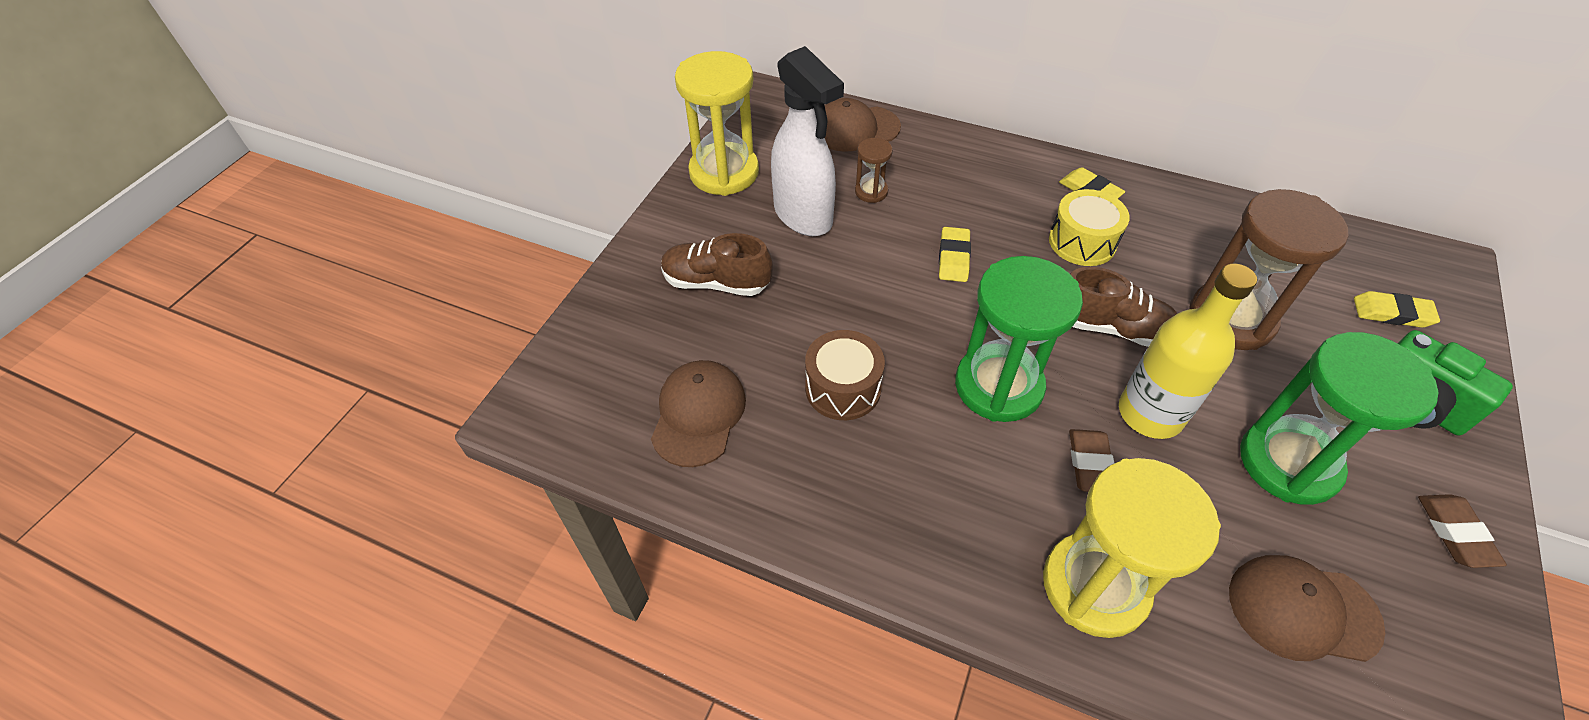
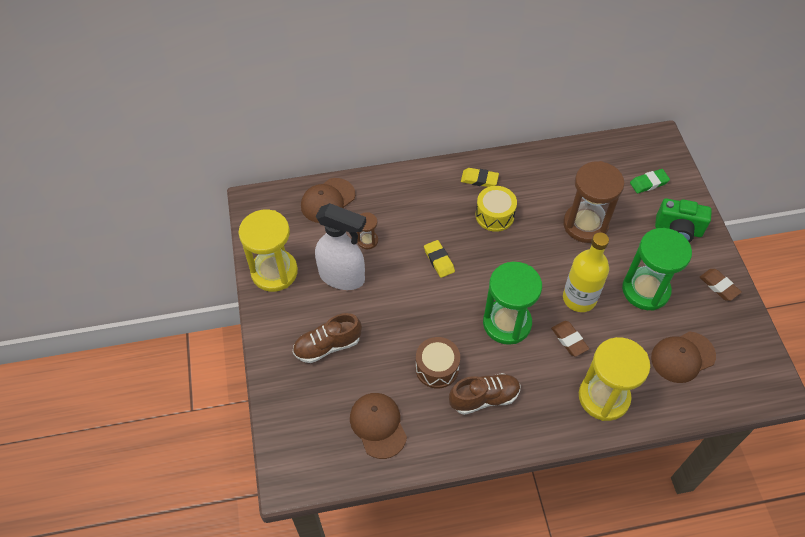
camera: 35 degrees left, 5 degrees up
(1111, 328) = (537, 260): brown shoe -> brown shoe (484, 398)
(1392, 313) = (649, 183): yellow eraser -> green eraser

